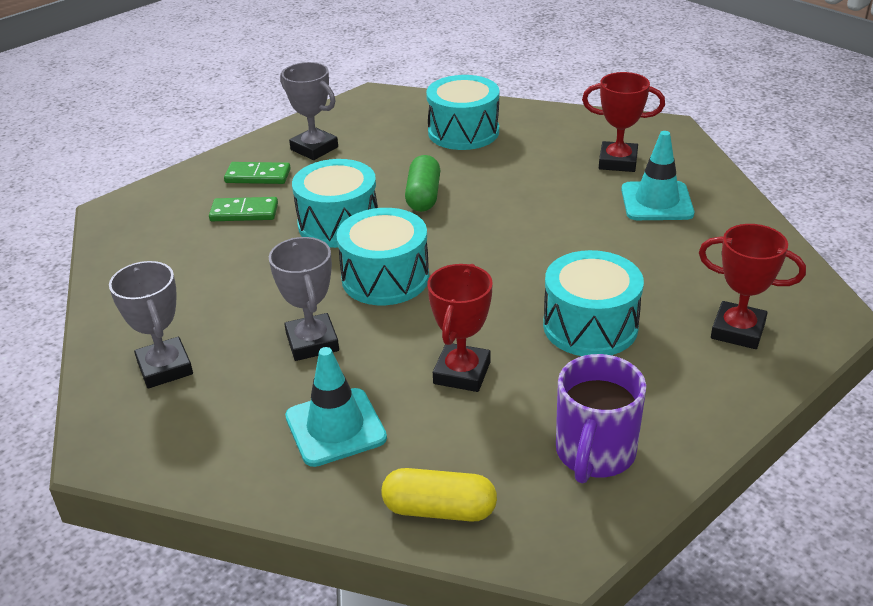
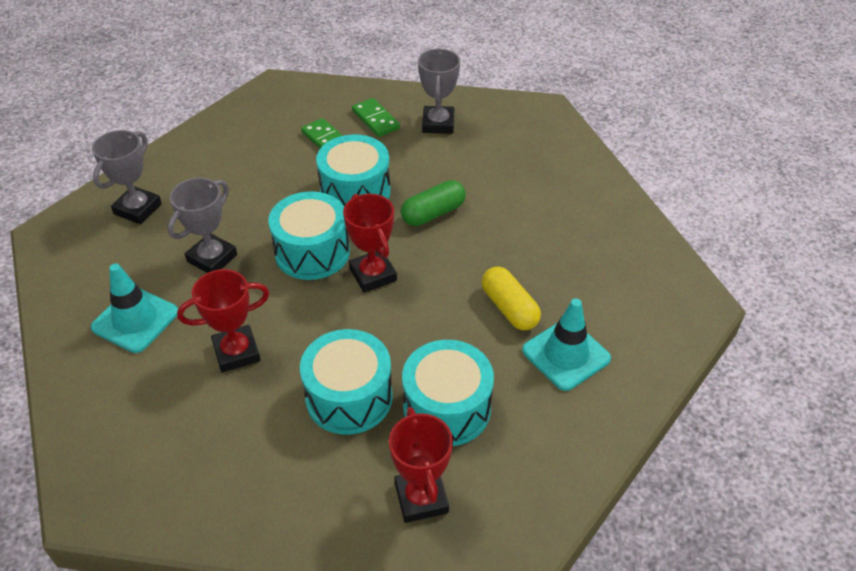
camera: 50 degrees right, 10 degrees up
(439, 510) = (89, 417): yellow capsule -> yellow capsule (509, 308)
(463, 132) = (547, 184): turquoise drum -> turquoise drum (447, 408)
(594, 454) = (199, 474): purple mug -> none
(618, 162) = (604, 298): red trophy -> red trophy (373, 275)

